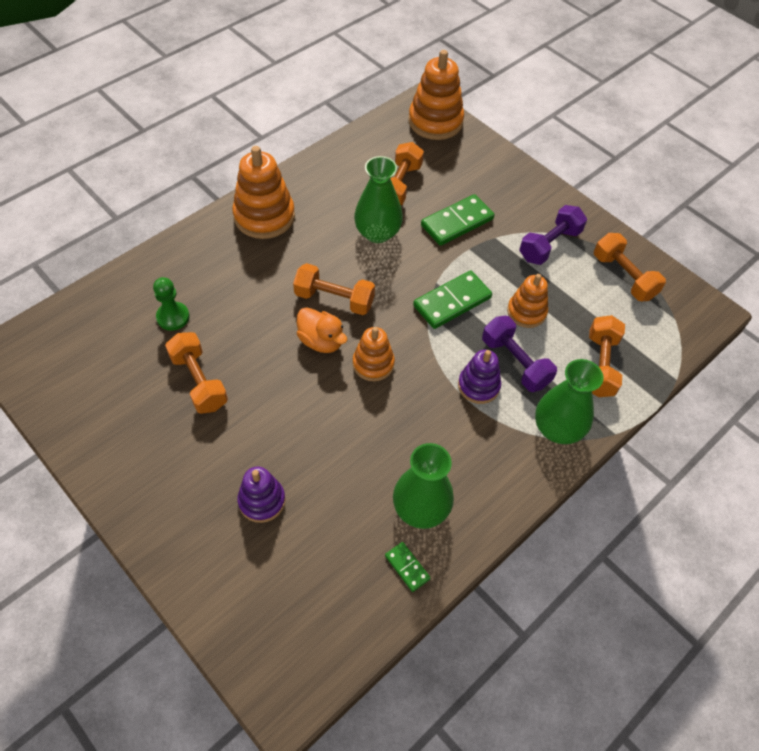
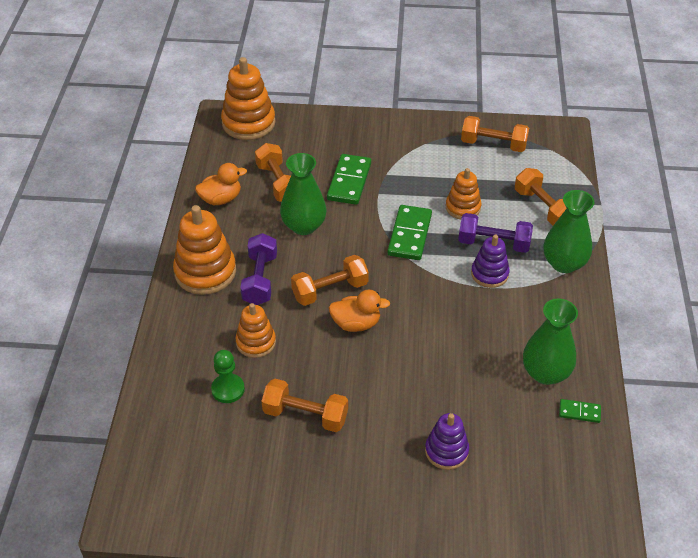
camera: 40 degrees left, 10 degrees down
(342, 168) = (221, 199): none -> orange duck
(373, 364) = (408, 311): orange stacking toy -> orange stacking toy (256, 342)
(549, 245) = (426, 155): purple dumbbell -> purple dumbbell (260, 279)

